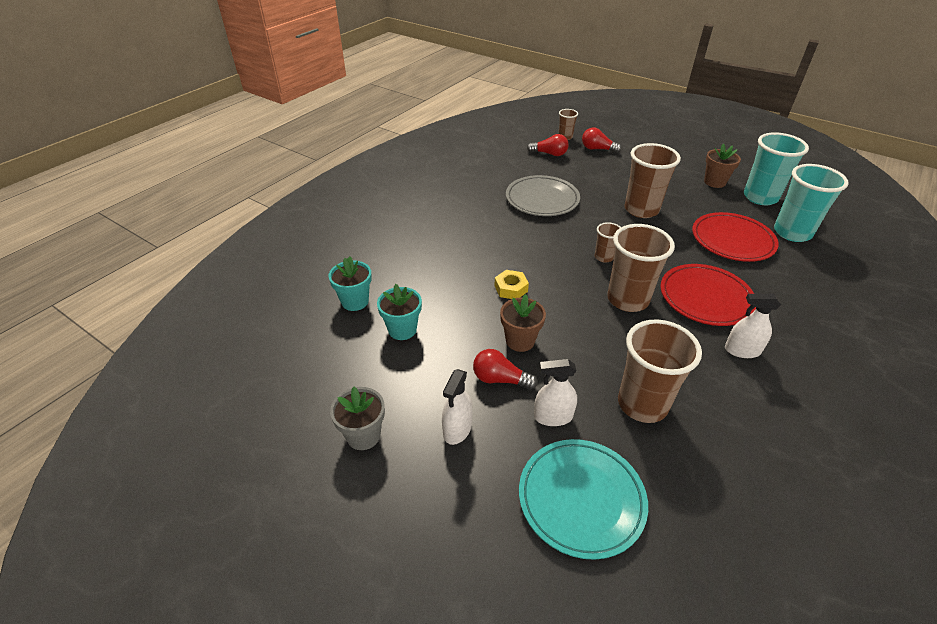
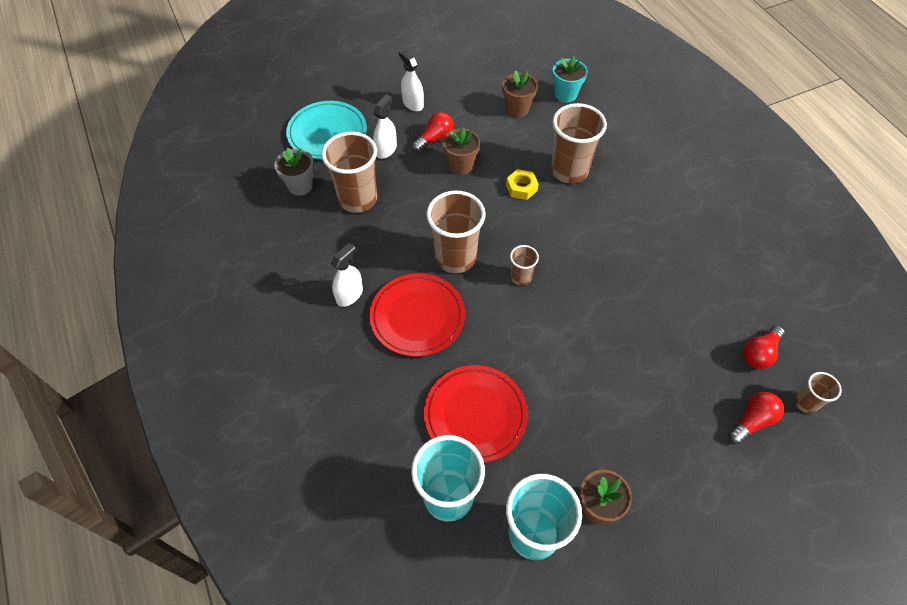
camera: 120 degrees right, 15 degrees up
(363, 435) = (440, 65): grey flower pot -> grey flower pot (300, 186)
(402, 329) = (517, 109): turquoise flower pot -> brown flower pot
(542, 199) = (650, 284): grey plate -> none
(641, 210) = (581, 368): brown cup -> brown cup (569, 171)

